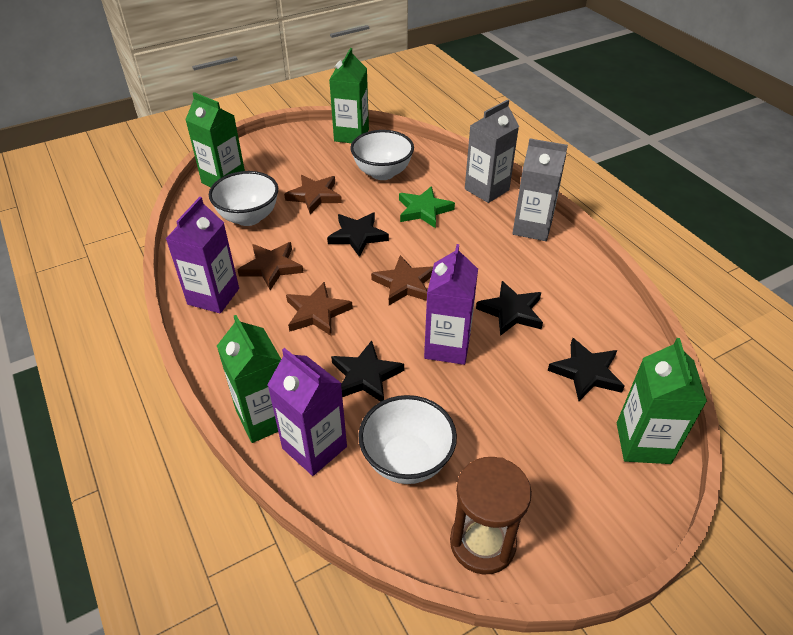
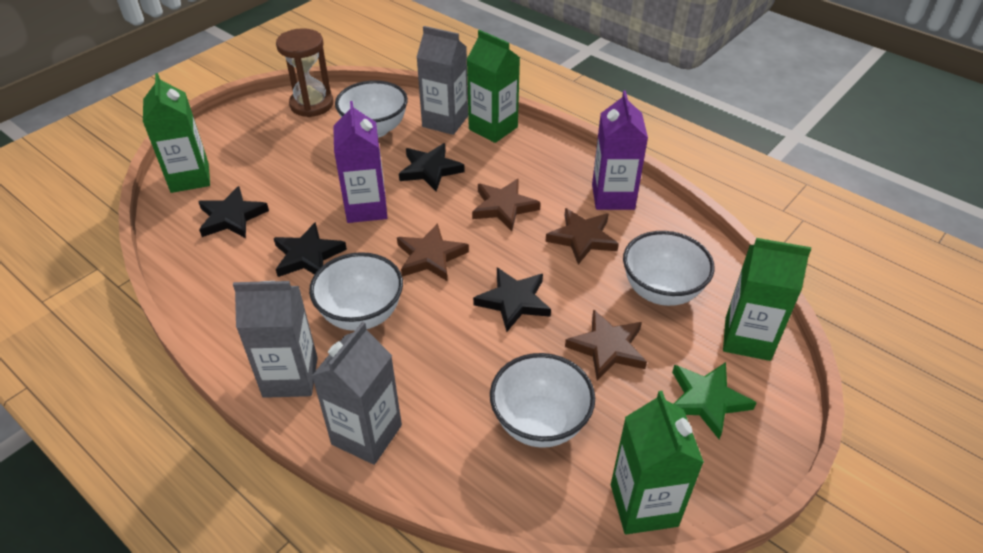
camera: 160 degrees right, 0 degrees up
(314, 447) = (445, 121): purple carton -> grey carton
(424, 210) = (448, 366): green star -> green star (707, 400)
(474, 254) = (361, 314): none -> white bowl

